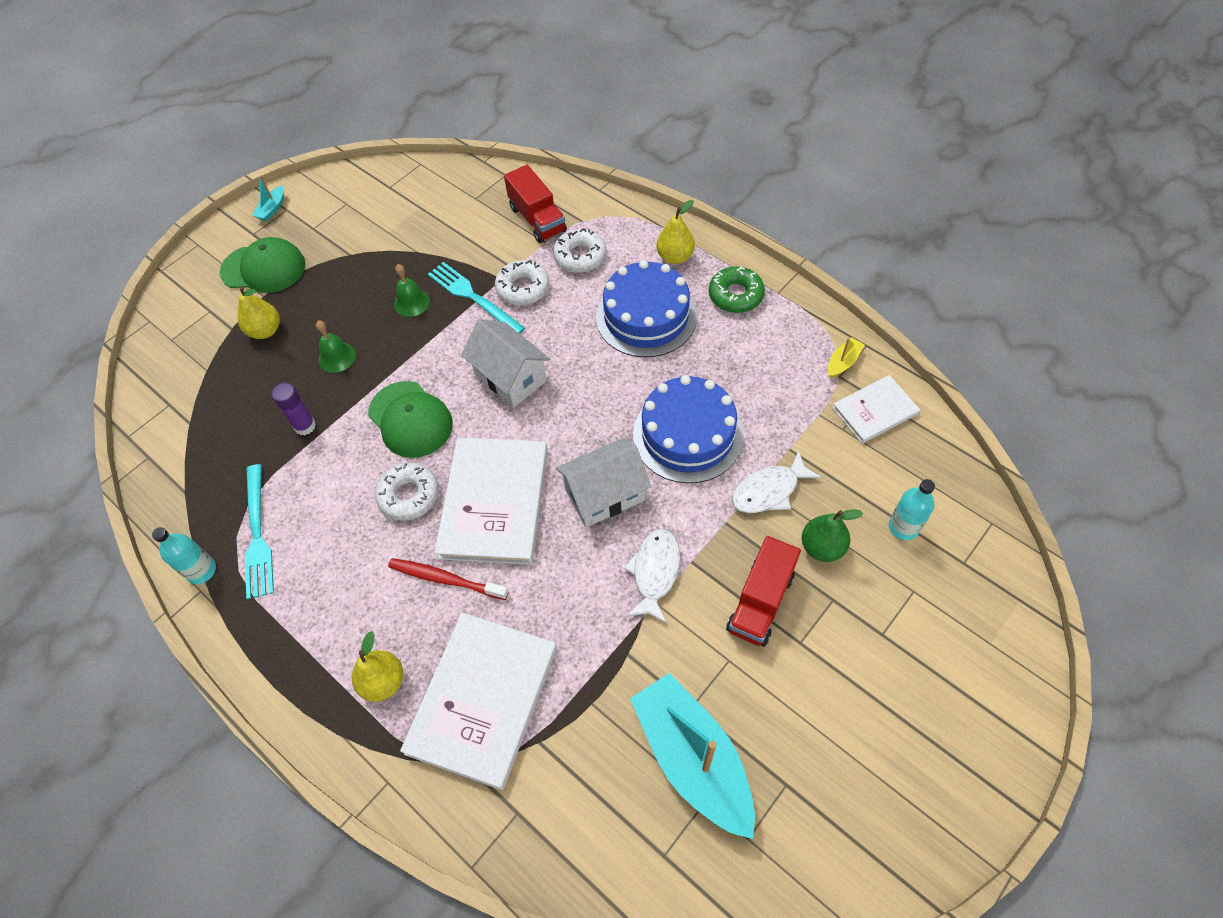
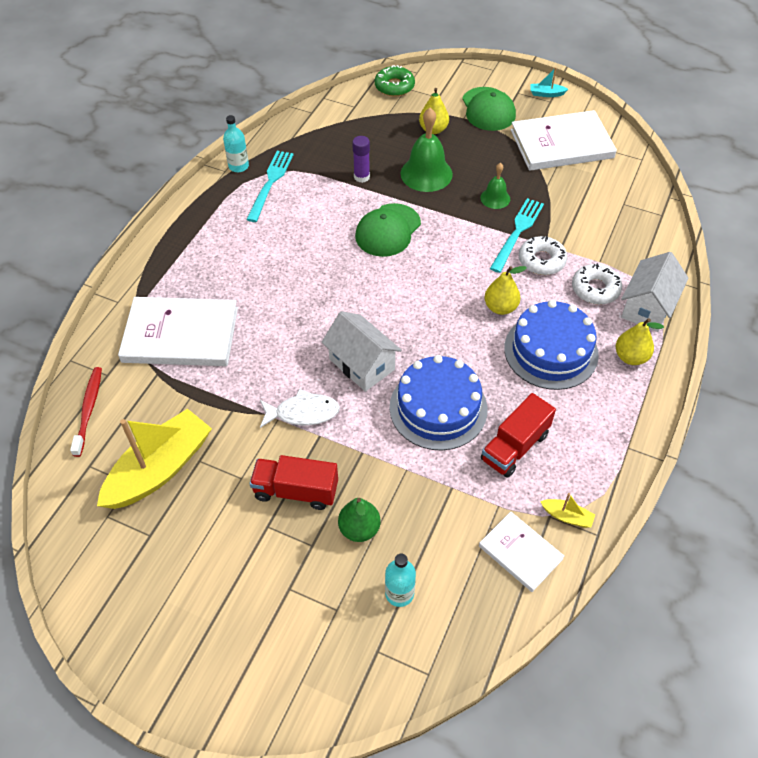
camera: 70 degrees right, 5 degrees down
(257, 535) = (270, 183): turquoise fork -> turquoise fork turned 135 degrees clockwise
(337, 357) = (426, 173): green bell -> green bell, size x1.78
(383, 681) = (183, 278): yellow pear -> yellow pear (500, 307)
(409, 495) = (324, 249): white donut -> none
(446, 579) = (264, 289): red toothbrush -> red toothbrush (89, 410)
(494, 502) = (334, 298): white book -> white book (561, 144)
(510, 377) = (449, 277): white house -> white house (647, 307)
(537, 219) = (622, 250): red truck -> red truck (515, 447)
(693, 758) = (160, 469): turquoise boat -> yellow boat
(735, 295) = (608, 413): green donut -> green donut (394, 86)
(769, 490) = (403, 479): white fish -> none

